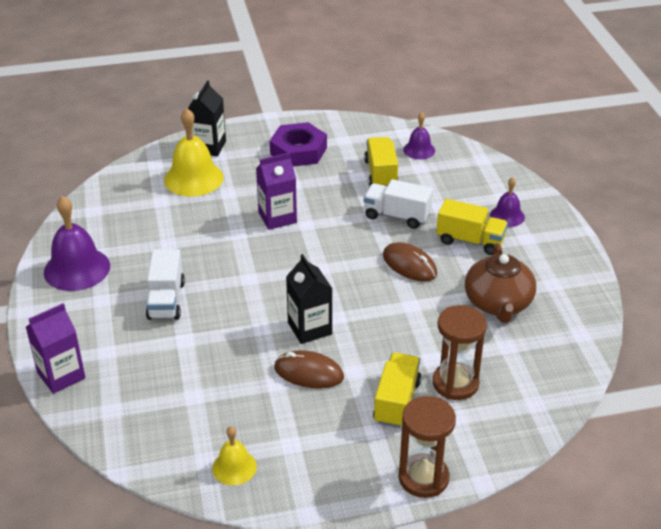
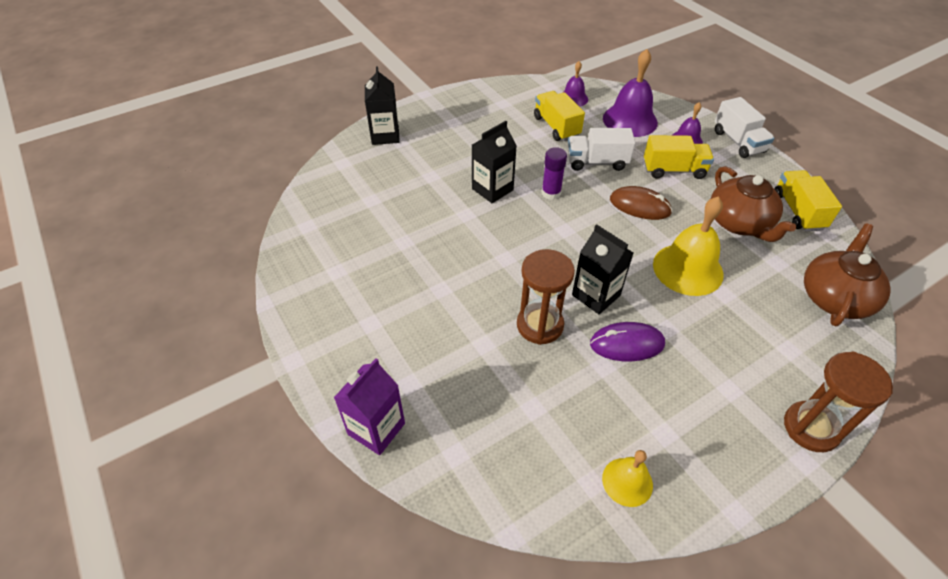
camera: 20 degrees left, 10 degrees up
(77, 269) = (324, 295): purple bell -> purple bell (630, 120)
(166, 300) = (438, 304): white truck -> white truck (738, 142)
(193, 178) = (389, 169): yellow bell -> yellow bell (687, 269)
(277, 217) = (492, 189): purple carton -> black carton
(298, 151) = (470, 121): purple nut -> none
(308, 373) = (627, 344): brown mouse -> purple mouse
(331, 233) = (551, 193): none -> purple glue stick
(396, 402) = (727, 350): yellow truck -> yellow truck (797, 211)
(455, 383) = (763, 314): brown hourglass -> brown hourglass (540, 325)
(539, 389) = (834, 298): none -> brown teapot

